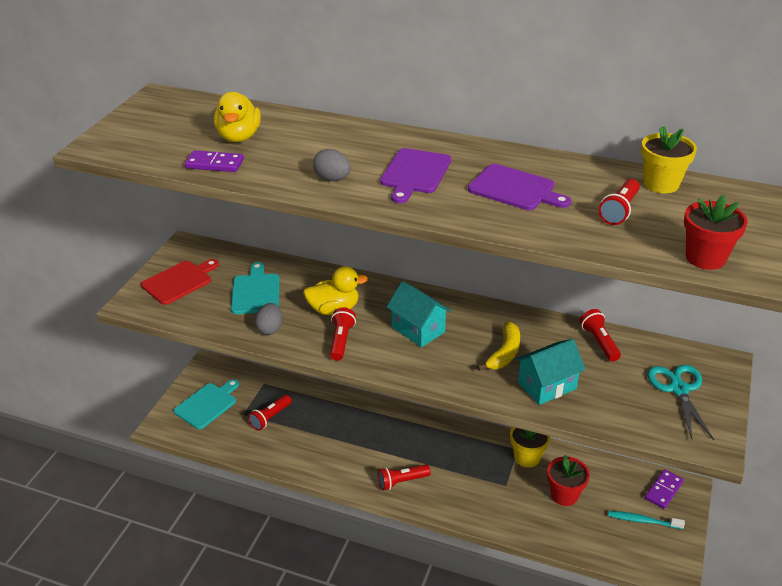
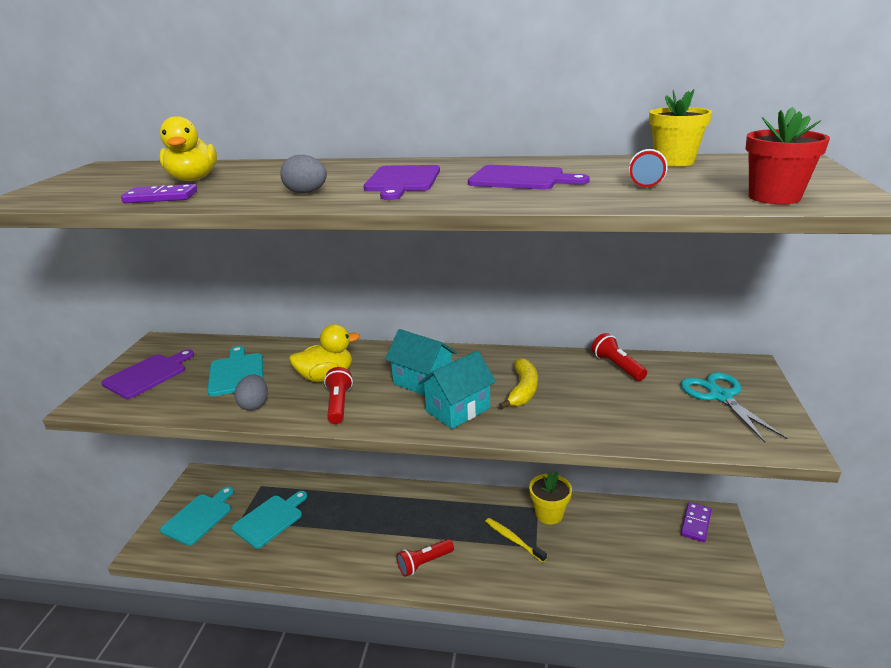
camera: 10 degrees left, 10 degrees down
(179, 281) = (148, 375): red cutting board -> purple cutting board
(270, 418) = (270, 519): red flashlight -> turquoise cutting board
(487, 475) = (513, 540): none -> yellow toothbrush
(547, 386) = (581, 414): turquoise house -> turquoise house (458, 409)
(564, 495) = (599, 546): red flower pot -> none
(643, 521) = (688, 559): turquoise toothbrush -> none

